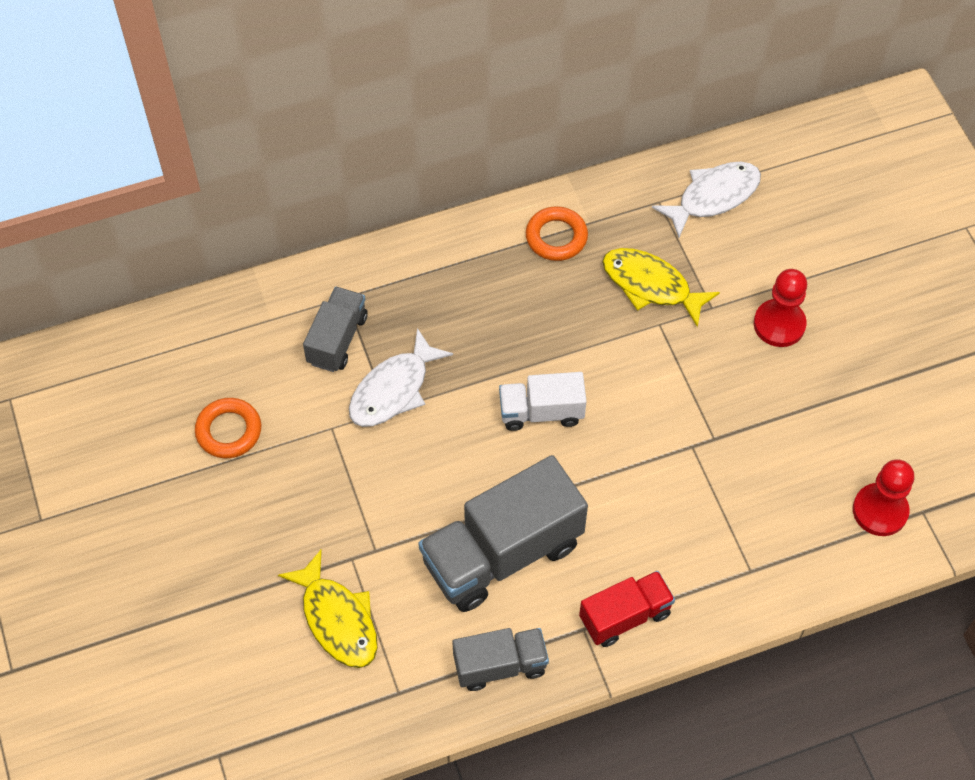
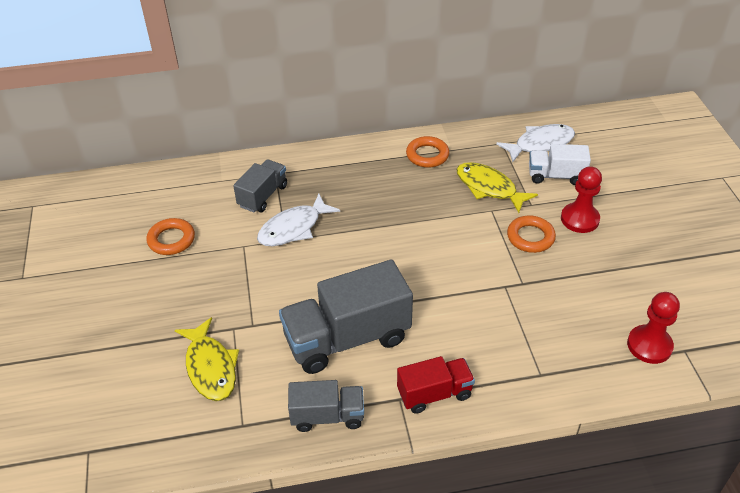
camera: 10 degrees right, 15 degrees down
(541, 412) = (396, 253): white truck -> white truck (555, 176)
(716, 363) = (530, 237): none -> orange ring

